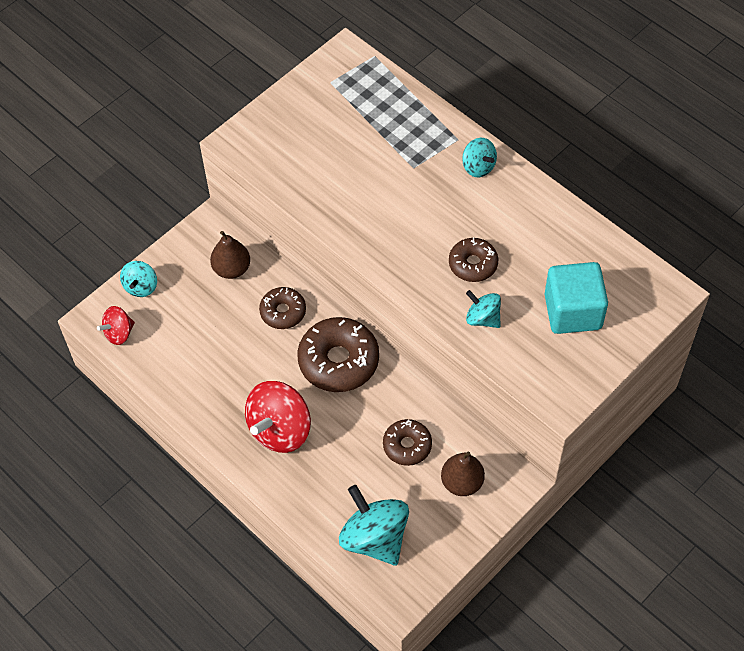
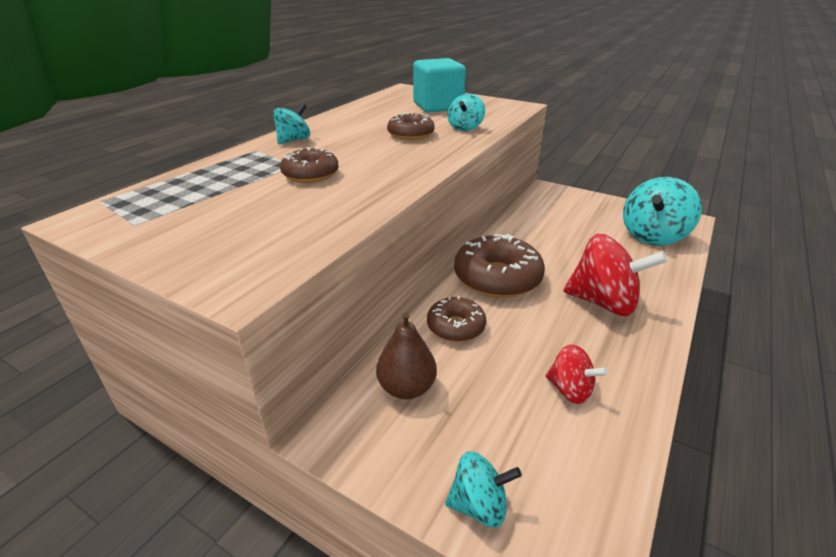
camera: 105 degrees left, 25 degrees down
(119, 333) = (586, 513): red spinning top -> red spinning top (570, 390)
(407, 446) = (557, 232): brown donut -> brown donut (310, 174)
(462, 482) = (567, 207): brown pear -> none

